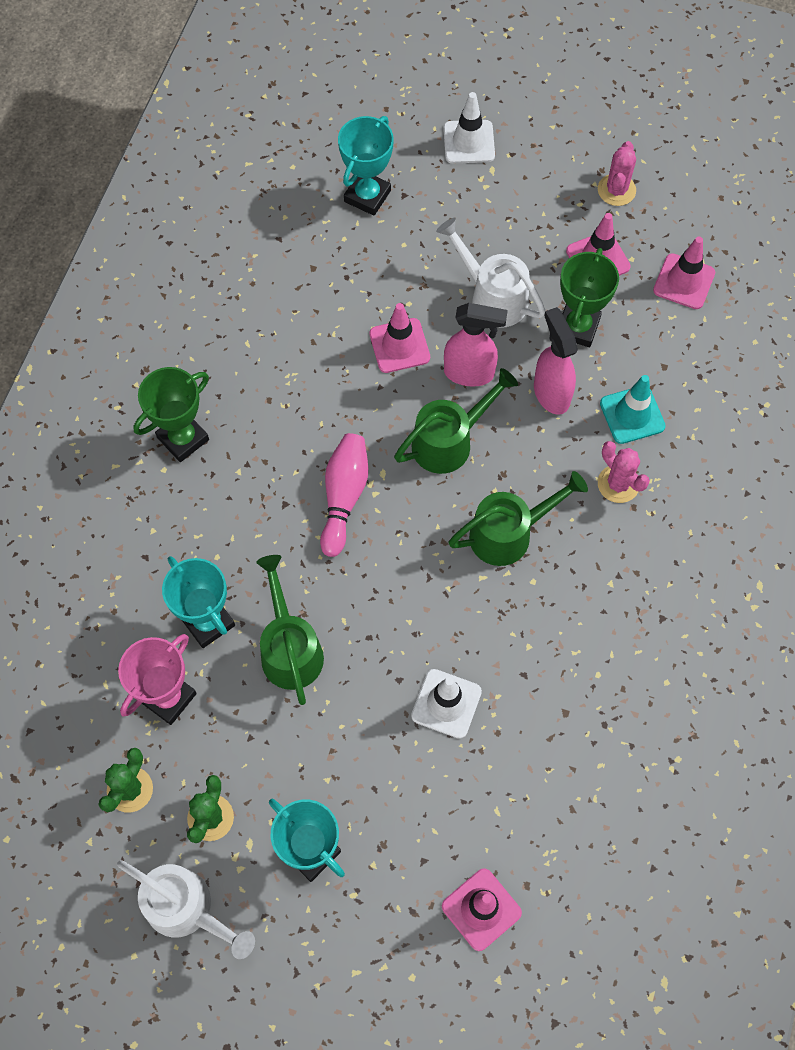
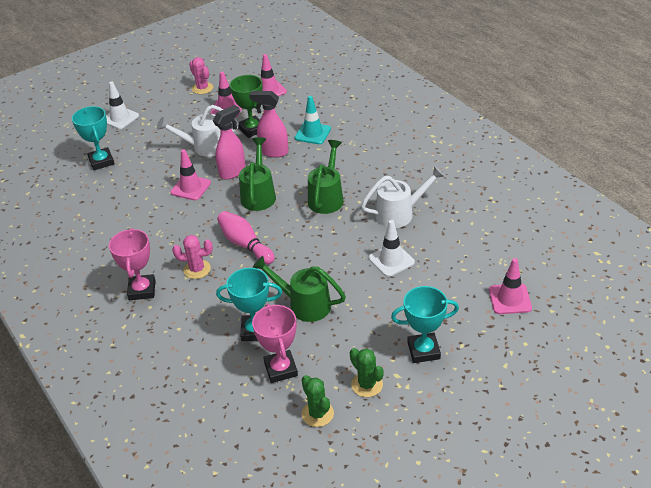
camera: 50 degrees left, 25 degrees down
(183, 438) = (142, 290): green trophy -> pink trophy
(187, 909) = (411, 422): white watering can -> white watering can (400, 213)
(618, 484) = (340, 153): pink cactus -> pink cactus (197, 269)

